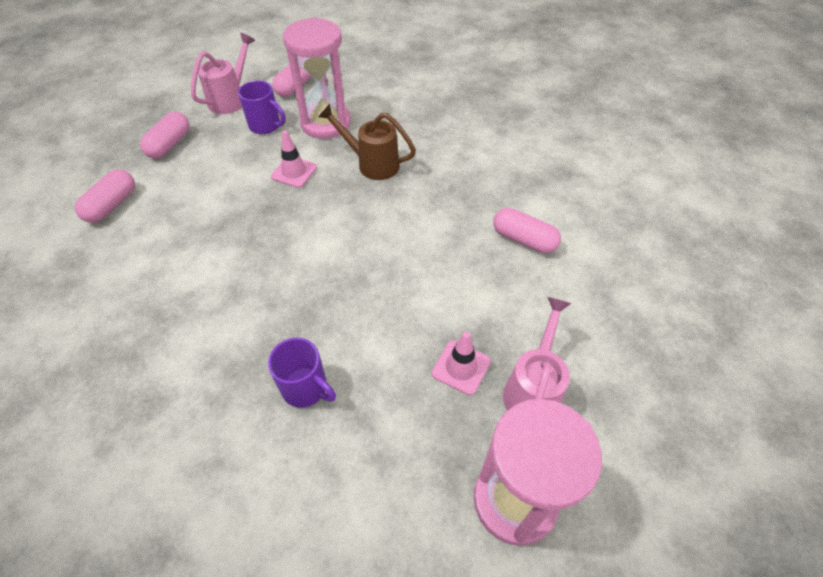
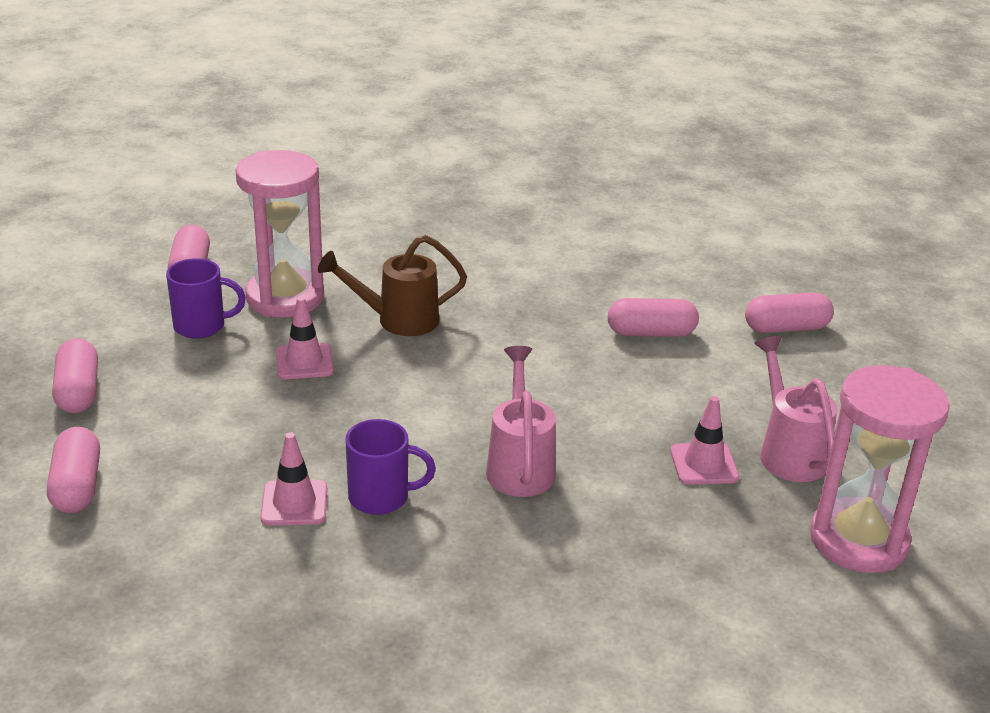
camera: 35 degrees left, 20 degrees down
(196, 269) = (294, 503): none -> pink traffic cone
(231, 99) = (108, 312): pink watering can -> pink watering can (519, 465)
(306, 388) = (564, 550): purple mug -> purple mug (381, 497)
(630, 278) = (786, 328): none -> pink capsule

